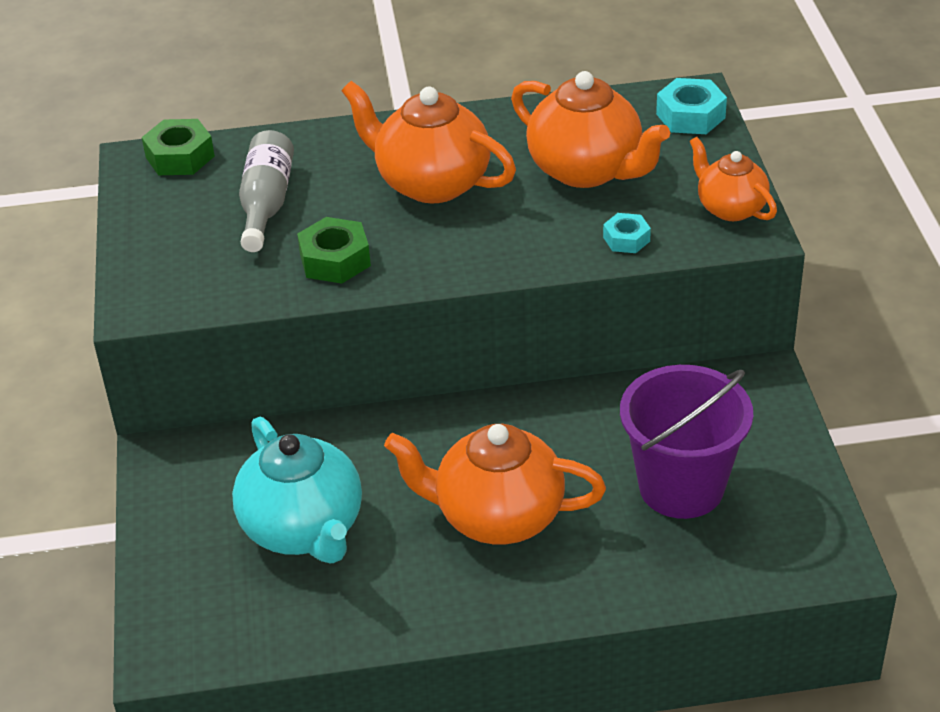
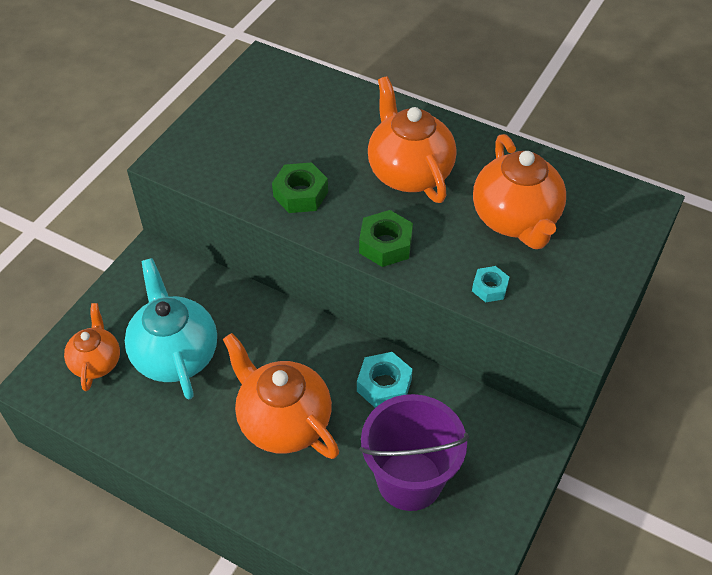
camera: 35 degrees right, 10 degrees up
(180, 157) = (286, 72): green nut -> green nut (385, 244)
(266, 204) = (301, 132): grey bottle -> none
(304, 529) = (175, 354): turquoise teapot -> turquoise teapot turned 150 degrees clockwise
(690, 116) = (627, 218): turquoise nut -> turquoise nut (384, 385)
(730, 208) = (584, 307): orange teapot -> orange teapot (96, 362)

